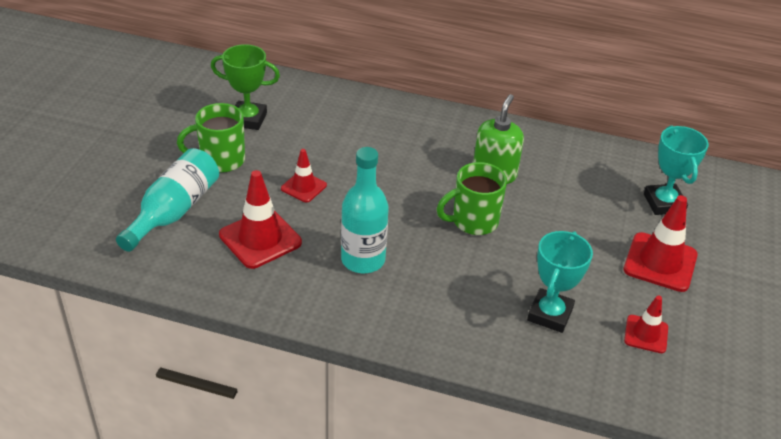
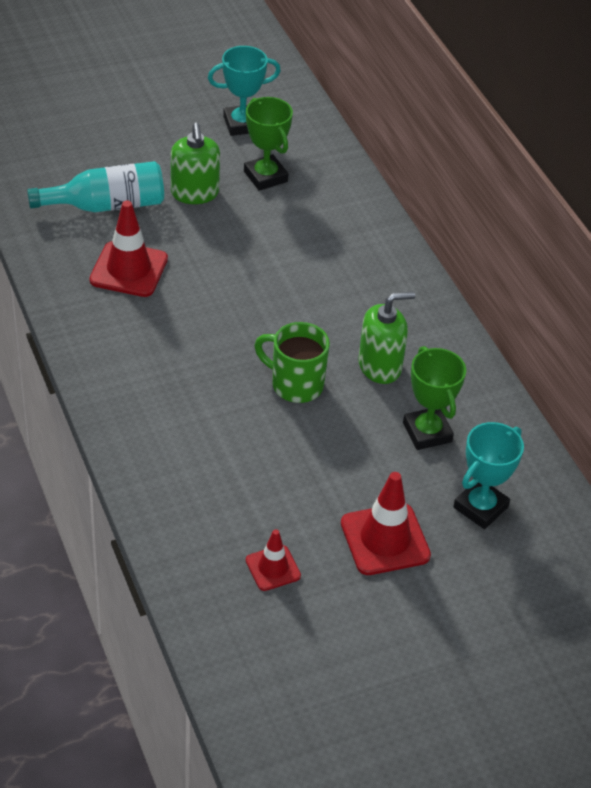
camera: 50 degrees right, 5 degrees up
(221, 160) = (195, 193): green mug -> green soap dispenser
(303, 187) = (218, 258): red traffic cone -> none
(363, 260) = (170, 341): turquoise bottle -> none
(549, 314) = (229, 491): turquoise trophy -> turquoise trophy (242, 124)
(576, 188) = (427, 432): none -> green trophy

